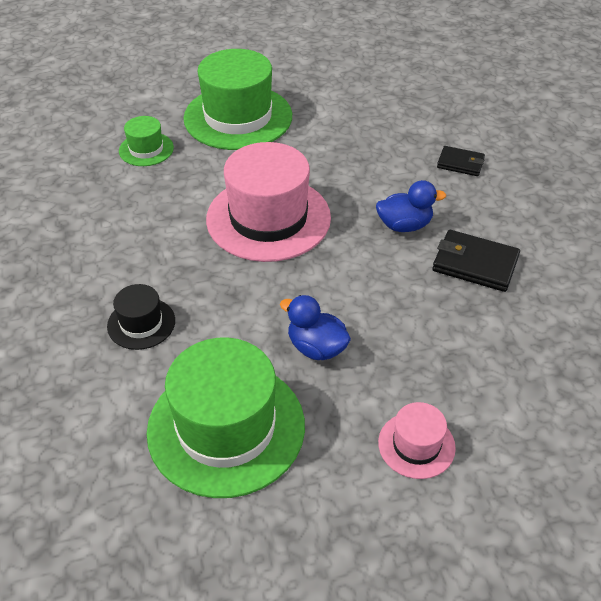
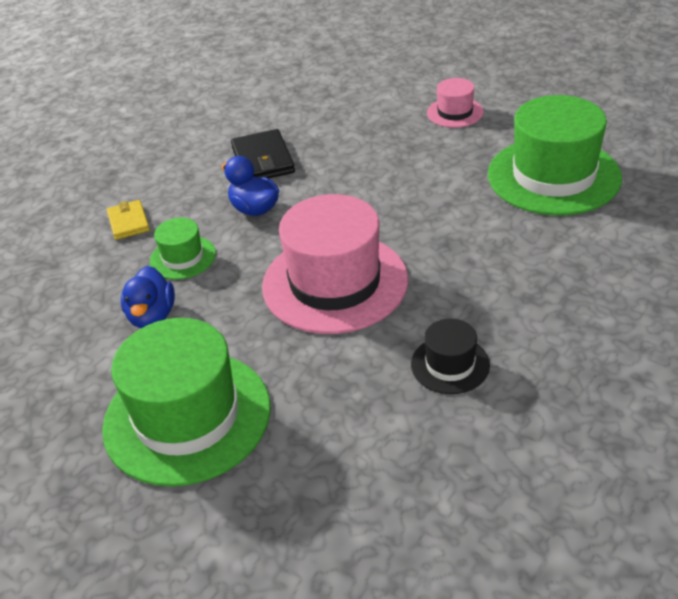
camera: 125 degrees left, 5 degrees down
(141, 323) = (542, 268): black hat -> black hat (450, 364)
(146, 149) = (332, 451): green hat -> green hat (183, 257)
(316, 347) = (438, 180): blue duck -> blue duck (152, 316)
(460, 163) = (128, 222): black wallet -> yellow wallet

